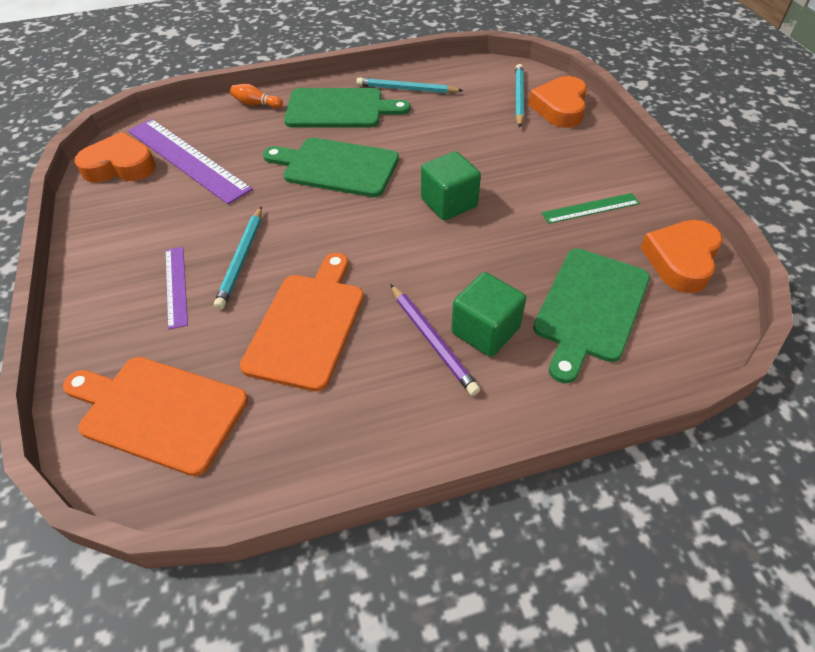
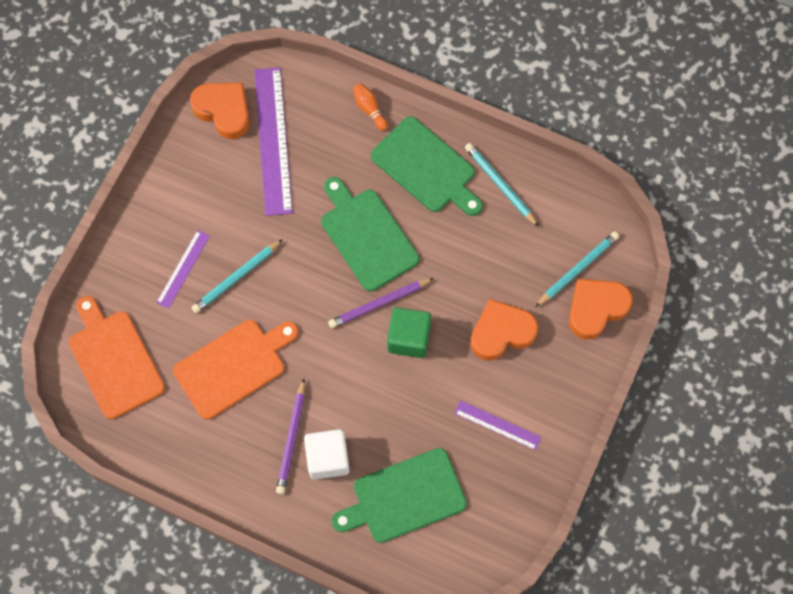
camera: 40 degrees right, 20 degrees up
(397, 198) = (379, 304): none -> purple pencil
(485, 330) = (327, 458): green cube -> white cube
(590, 208) = (497, 425): green ruler -> purple ruler
(681, 260) = (503, 515): orange heart -> orange heart (501, 332)

